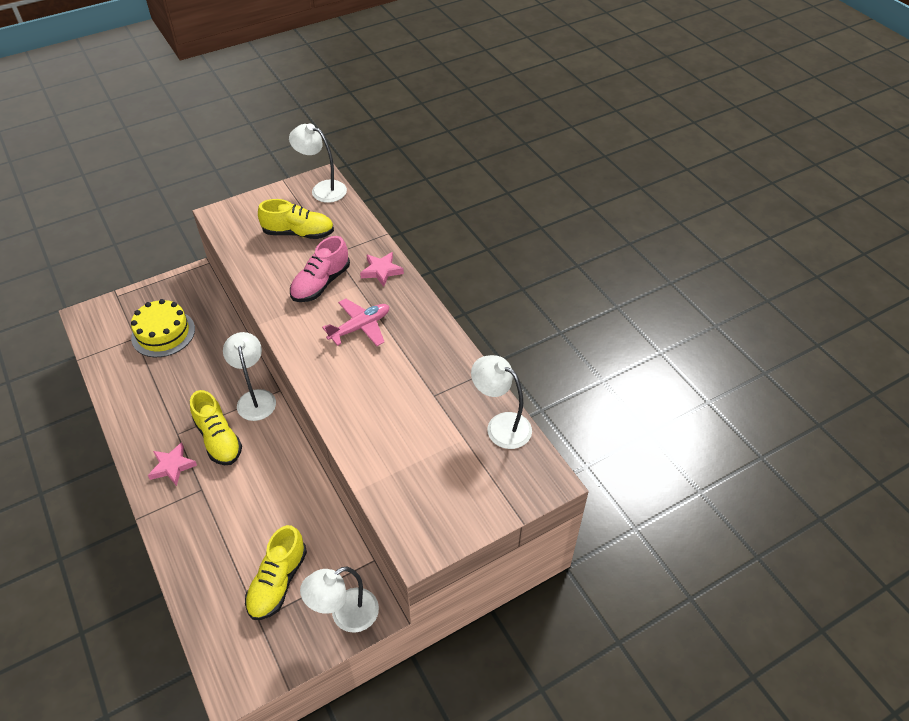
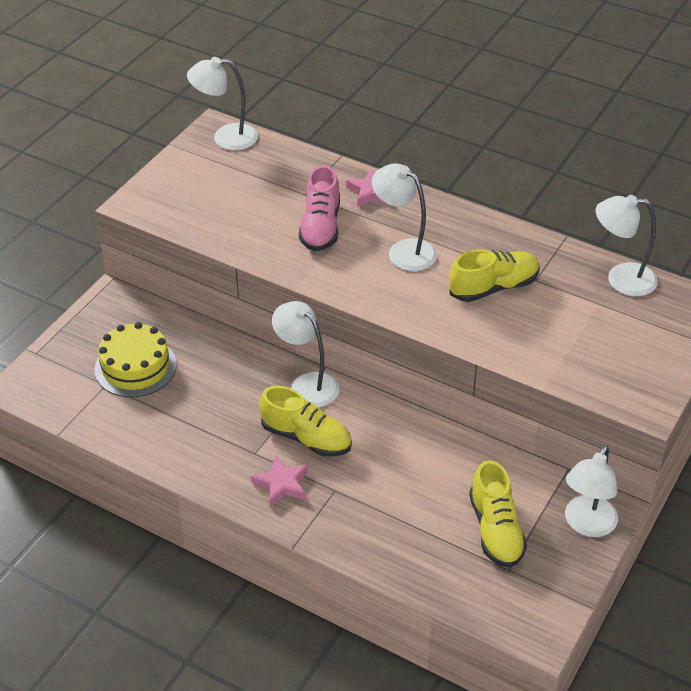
camera: 30 degrees left, 5 degrees down
(299, 233) = (245, 189): yellow shoe -> yellow shoe (493, 287)
(360, 327) = (403, 250): pink plane -> white lamp

